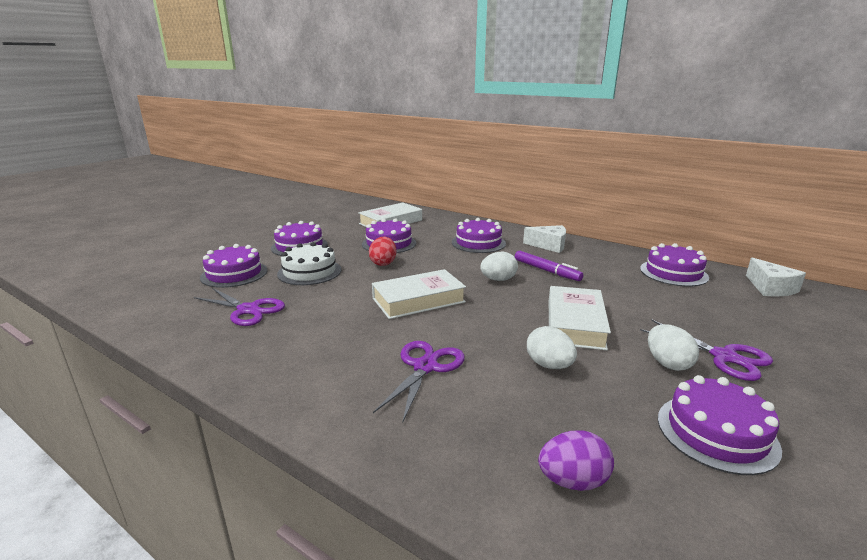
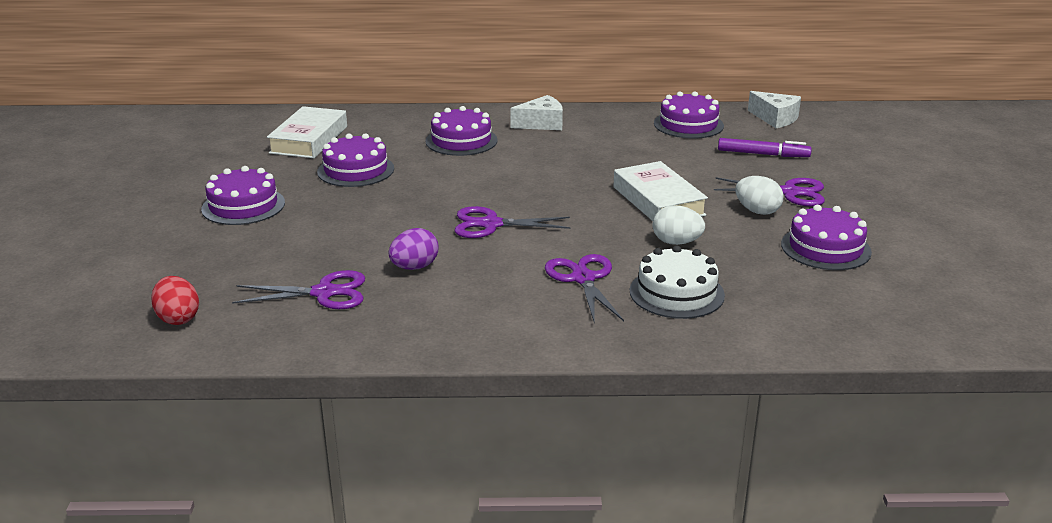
camera: 35 degrees left, 5 degrees up
(234, 274) = (223, 263): purple cake -> none
(309, 272) = (317, 232): white cake -> white cake (676, 293)
(383, 263) = (389, 196): red egg -> red egg (178, 318)
(418, 300) = (491, 224): white book -> purple scissors
(498, 280) = (539, 179): white egg -> none
(546, 271) = (574, 155): purple marker -> purple marker (763, 154)
(572, 481) = (771, 309): purple egg -> purple egg (414, 267)

